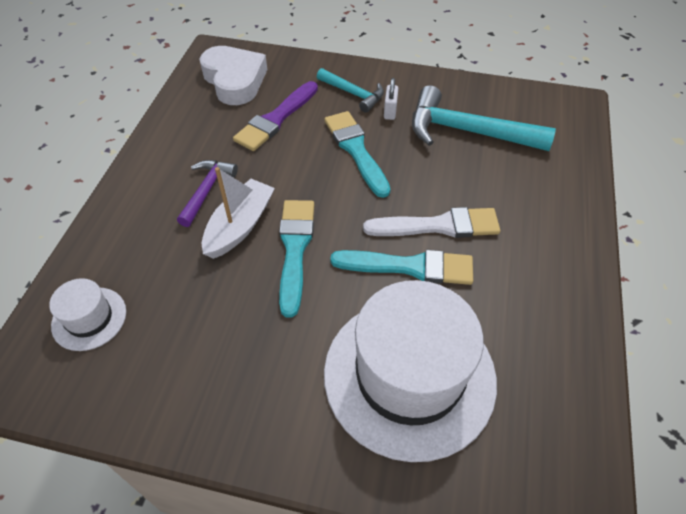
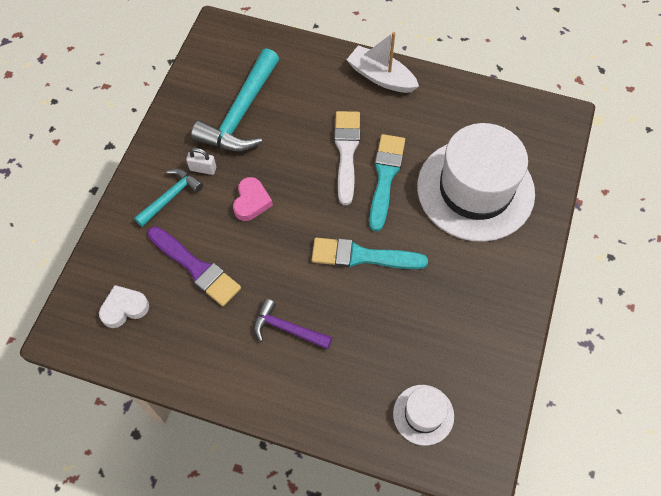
camera: 85 degrees left, 10 degrees up
(234, 80) = (124, 308): white heart -> white heart, size x0.58
(240, 226) = (333, 299): white boat -> white boat (381, 77)
(356, 150) = (251, 202): turquoise brush -> pink heart

